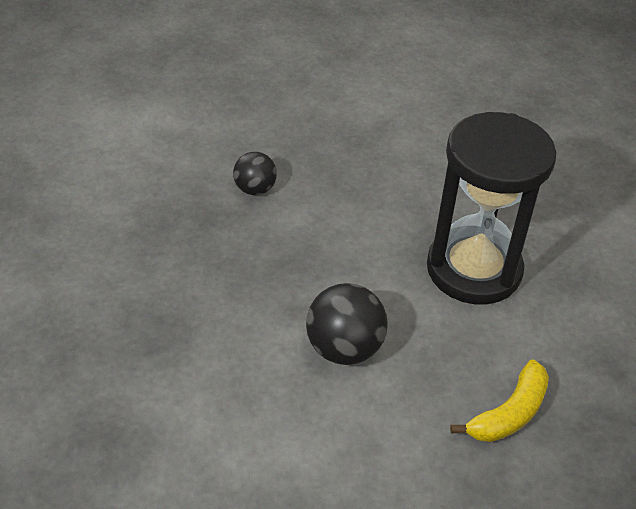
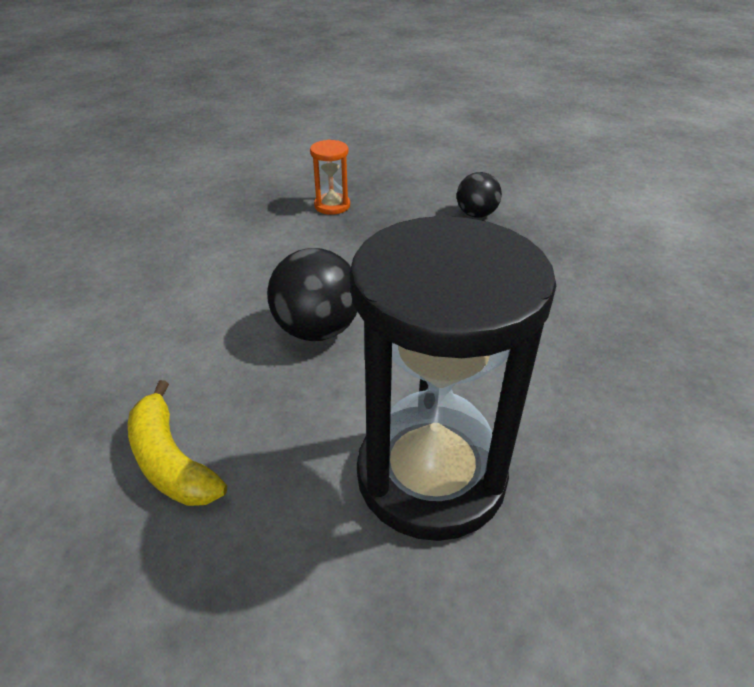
camera: 100 degrees right, 5 degrees down
(116, 368) = (332, 206): none -> orange hourglass
(255, 189) = (569, 285): black ball -> black ball (476, 214)

